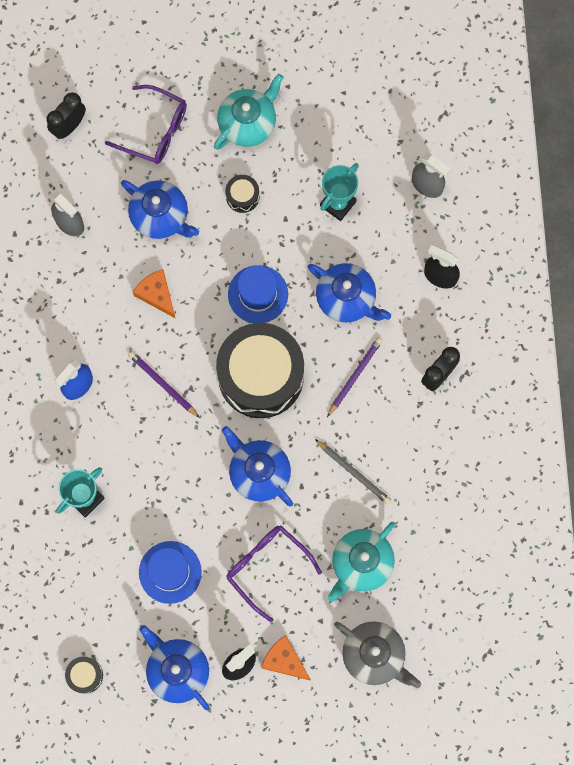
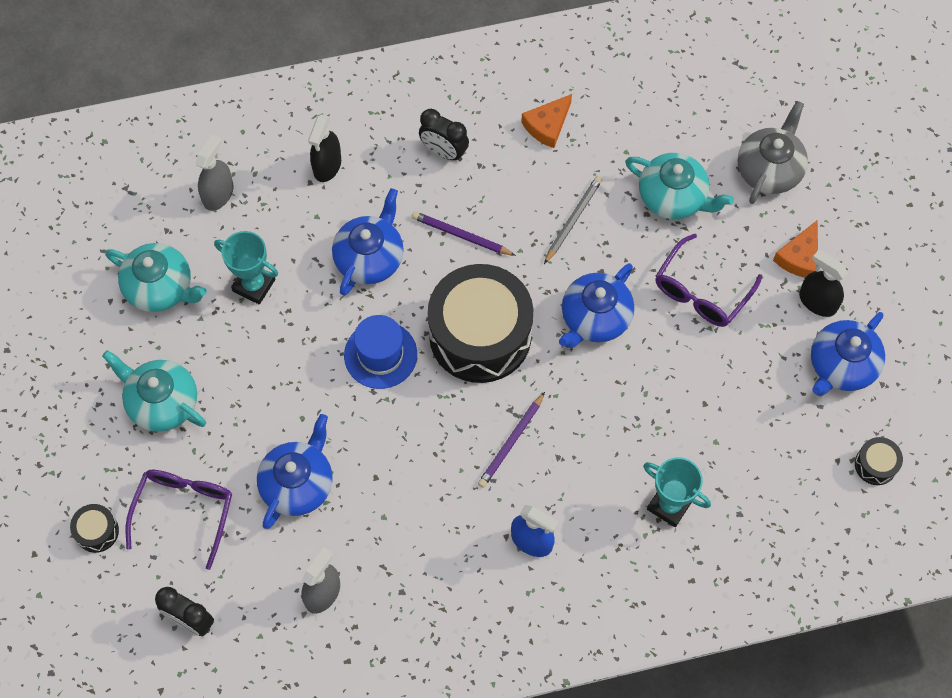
camera: 100 degrees left, 10 degrees down
(156, 294) = (400, 470): orange cheese -> orange cheese (547, 125)
(170, 572) = (733, 393): blue hat -> none
(242, 196) = (259, 392): black drum -> black drum (97, 531)
(348, 132) = (160, 288): none -> turquoise teapot

